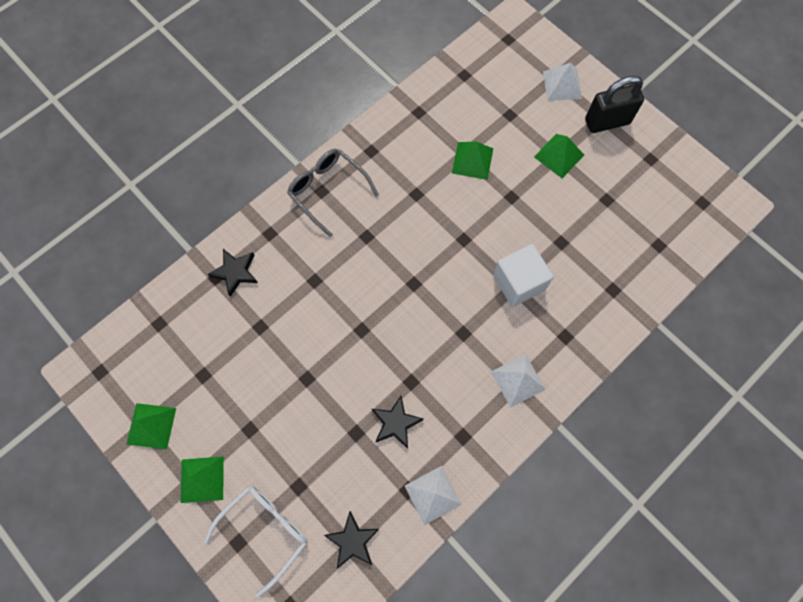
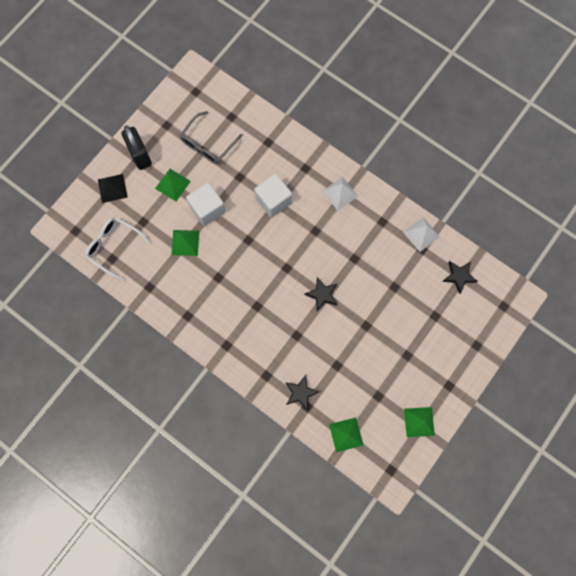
camera: 100 degrees left, 5 degrees up
(202, 479) = (445, 378): green pyramid -> green pyramid (346, 434)
(265, 531) = (466, 330): white glasses -> white glasses (114, 247)
(328, 191) = (225, 341): grey glasses -> grey glasses (208, 144)
(396, 423) = (383, 263): black star -> black star (322, 295)
(517, 194) = (207, 209): none -> white cube
(562, 85) = (112, 188): white pyramid -> black pyramid

